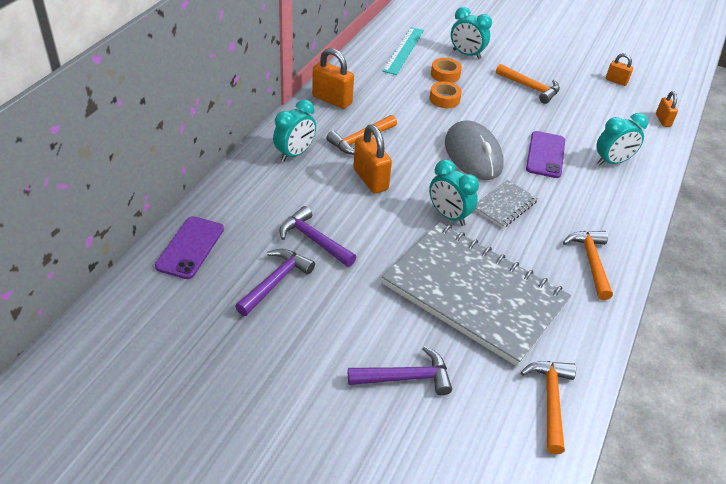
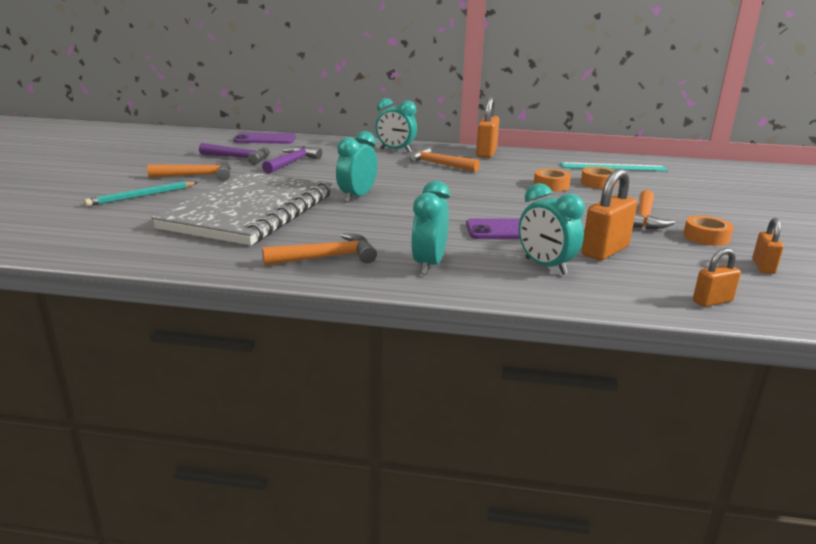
camera: 75 degrees right, 20 degrees down
(370, 179) = (385, 171): orange padlock -> orange padlock (605, 251)
(405, 377) = (142, 196): purple hammer -> turquoise pencil
(466, 54) = (657, 189): turquoise clock -> turquoise clock (429, 265)
(473, 154) = (467, 200): grey mouse -> none
(504, 205) = (394, 216): grey notebook -> none
(550, 401) = (111, 244): orange hammer -> orange hammer (197, 176)
(568, 79) = (706, 237): none -> orange tape

